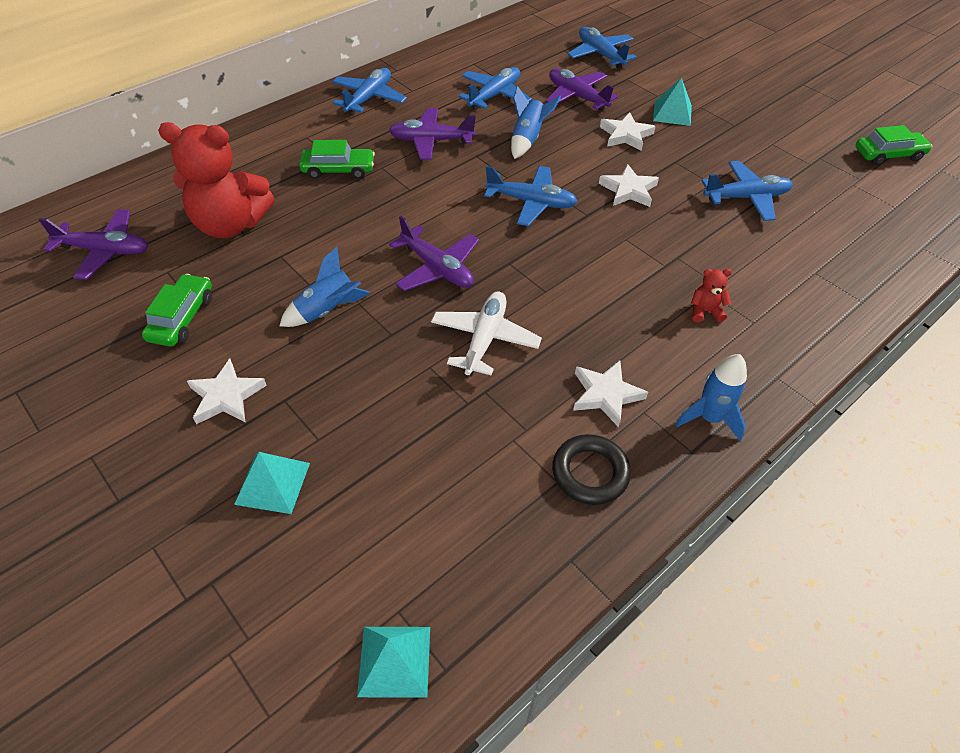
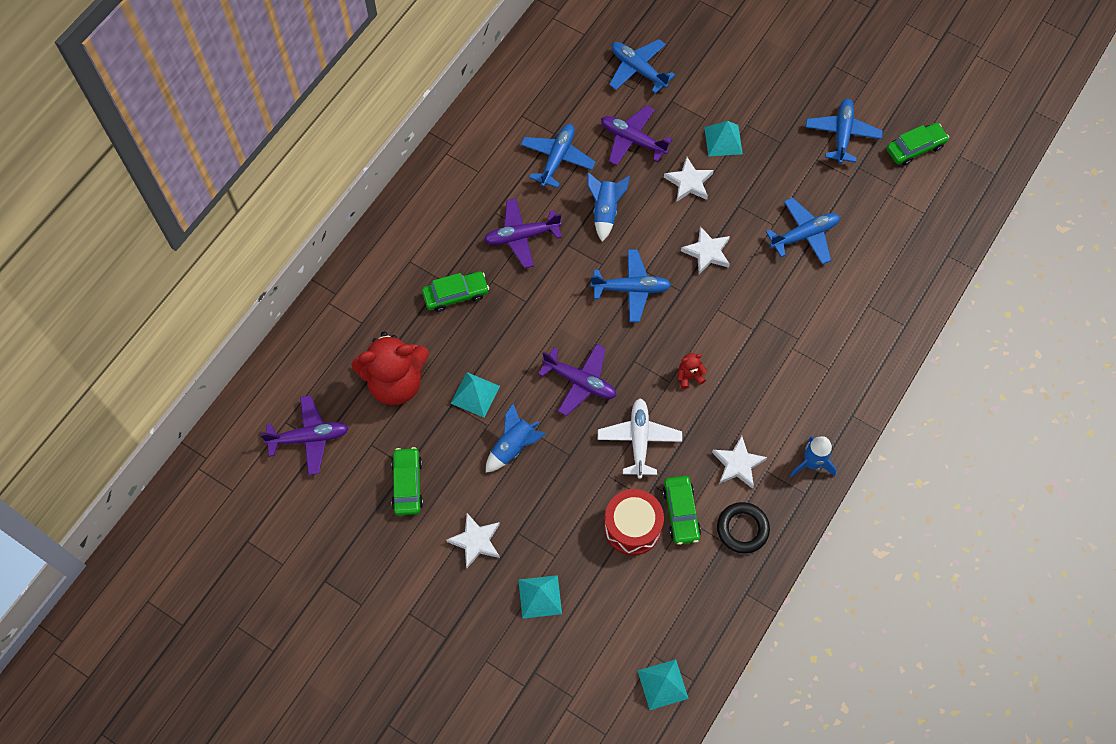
camera: 15 degrees left, 15 degrees up
(311, 253) = (475, 394): none -> turquoise pyramid
(369, 98) = (443, 194): blue plane -> blue plane (842, 134)
(437, 431) = (632, 527): none -> red drum
(509, 431) = (681, 512): none -> green car
(705, 311) = (792, 368): red teddy bear -> red teddy bear (689, 376)

